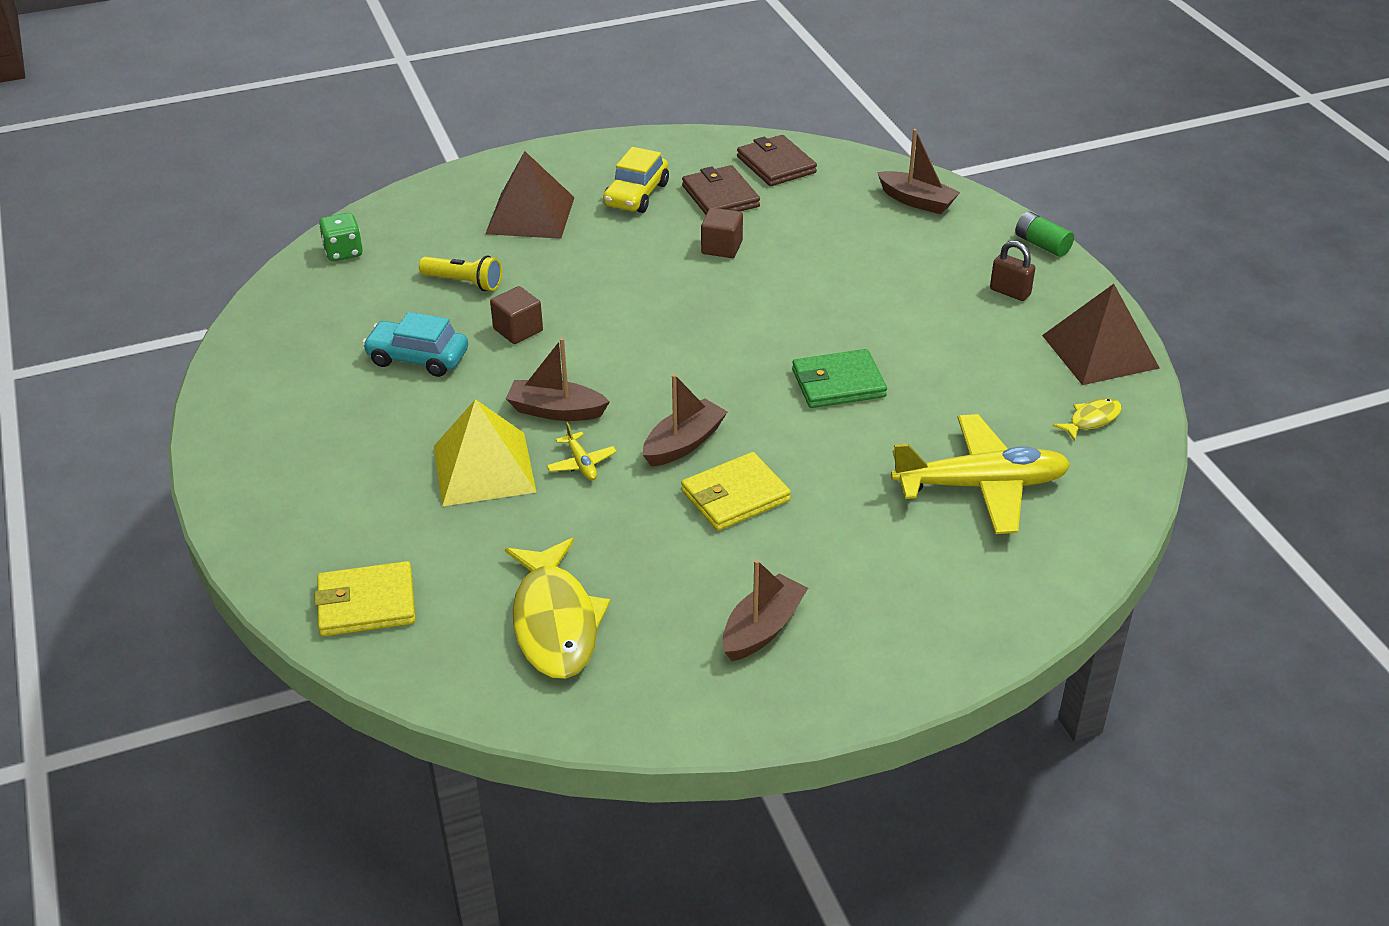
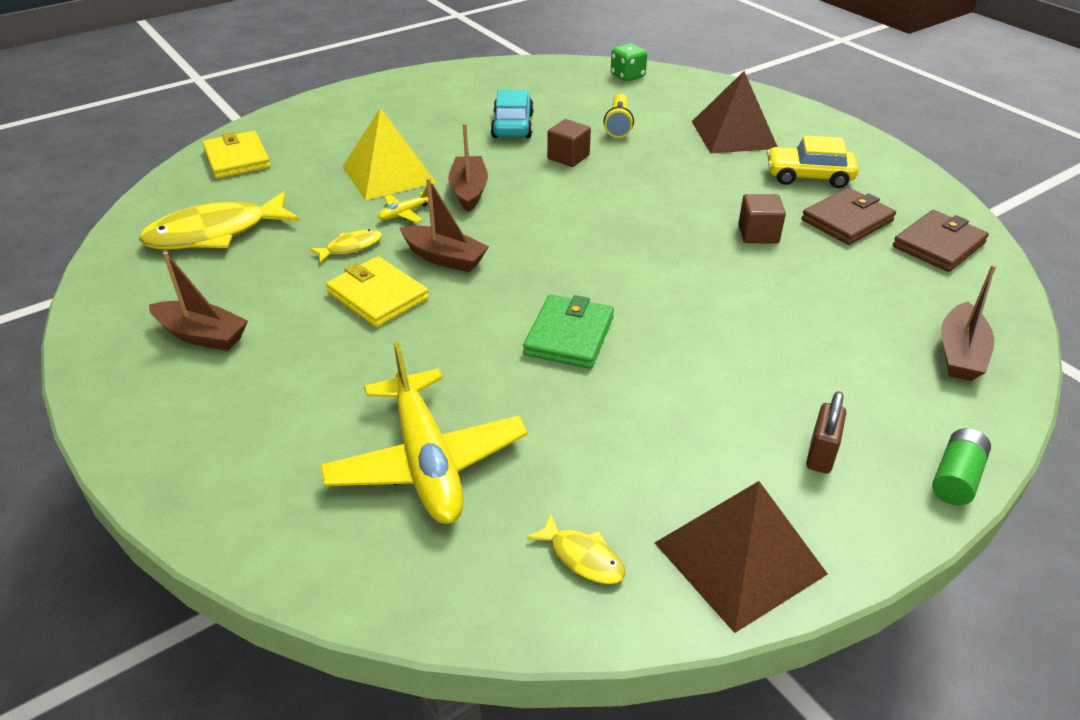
camera: 75 degrees right, 0 degrees up
(634, 509) = (351, 247): none -> yellow fish
(838, 383) = (569, 336): green wallet -> green wallet turned 45 degrees clockwise

